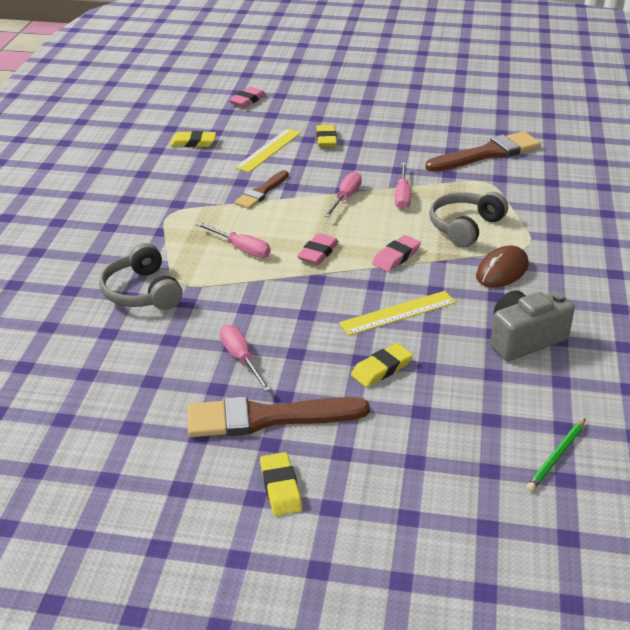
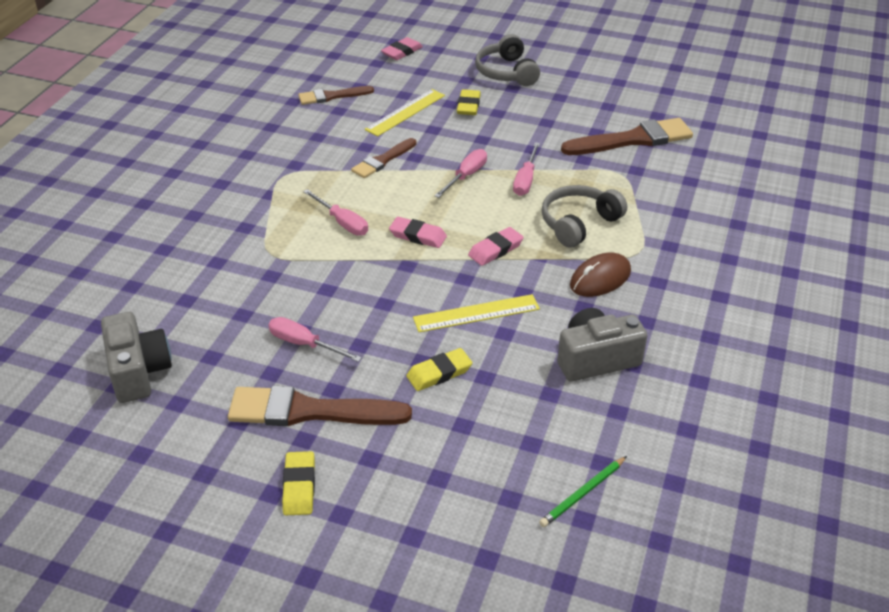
camera: 10 degrees right, 5 degrees up
(80, 403) = (138, 371): none -> grey camera
(142, 292) = (231, 259): grey headphones -> grey headphones (506, 72)
(193, 143) = (332, 96): yellow eraser -> brown brush
(241, 359) = (304, 344): pink screwdriver -> pink screwdriver turned 45 degrees counterclockwise
(318, 253) = (418, 236): pink eraser -> pink eraser turned 75 degrees clockwise

